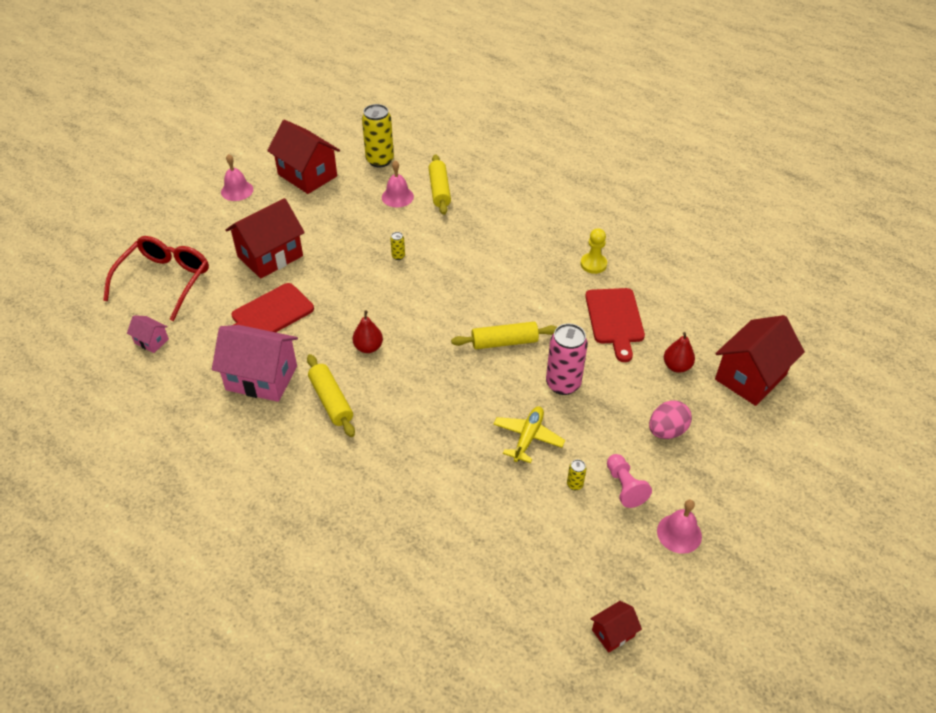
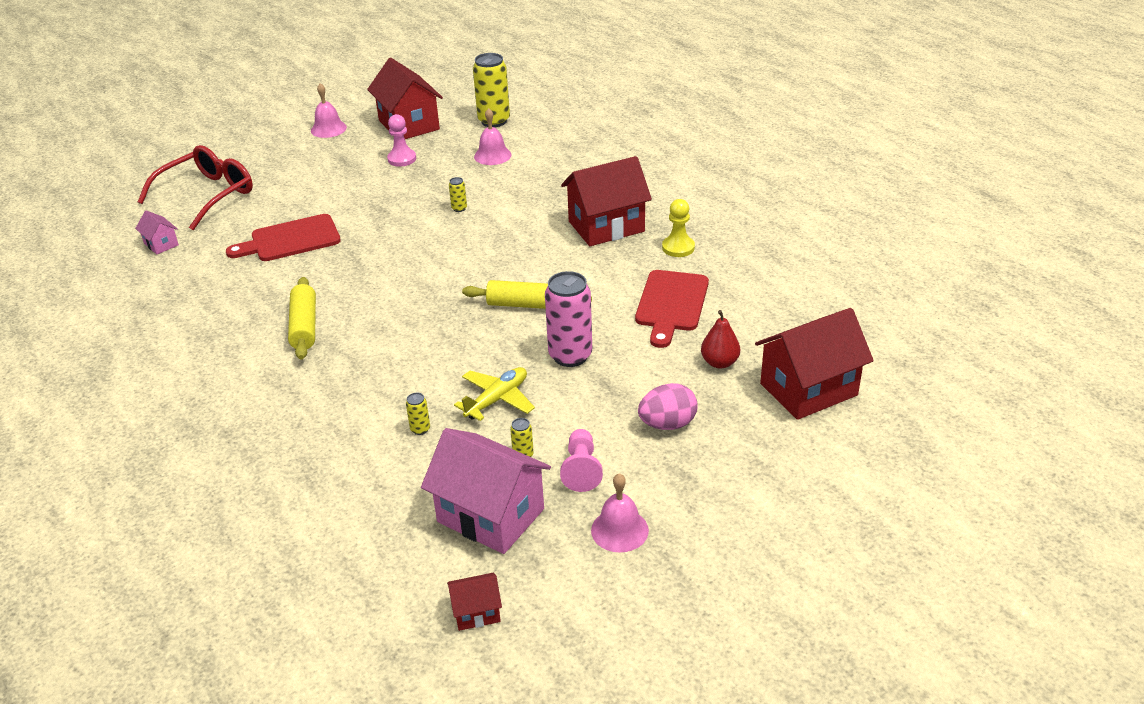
camera: 20 degrees right, 10 degrees down
(261, 378) = (247, 293): pink house -> pink house (491, 515)
(270, 256) = (325, 189): red house -> red house (606, 226)
(321, 213) = (402, 159): none -> pink pawn
(368, 347) = (374, 285): red pear -> none
(439, 190) = (542, 155): yellow rolling pin -> none
(482, 479) = (420, 429): none -> yellow can

